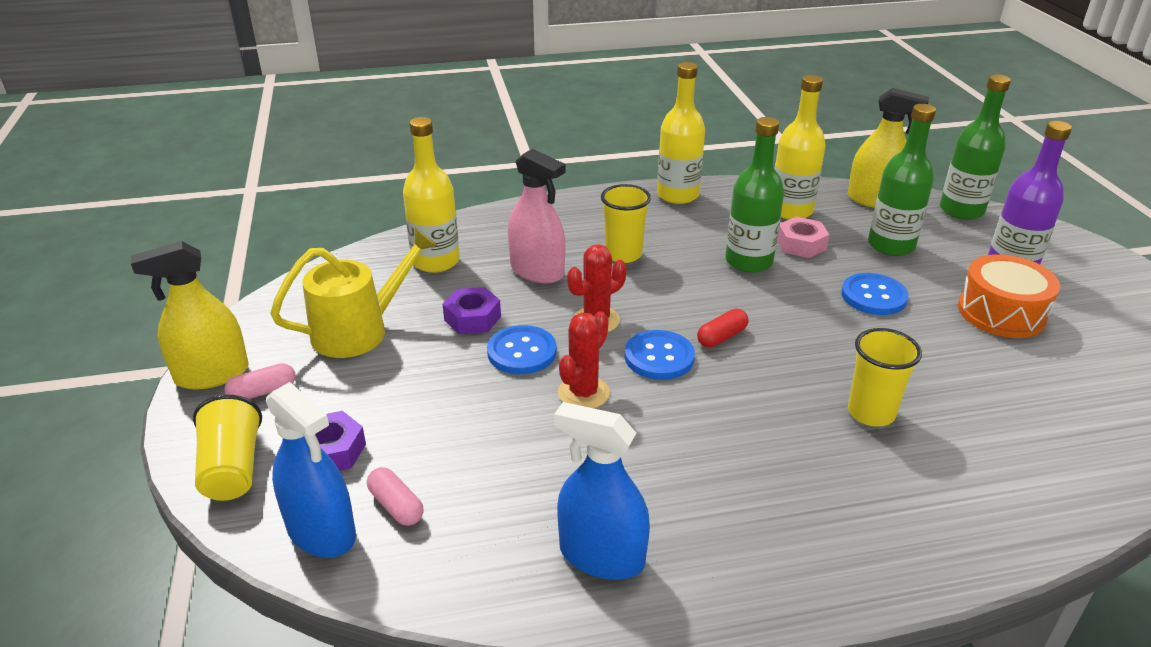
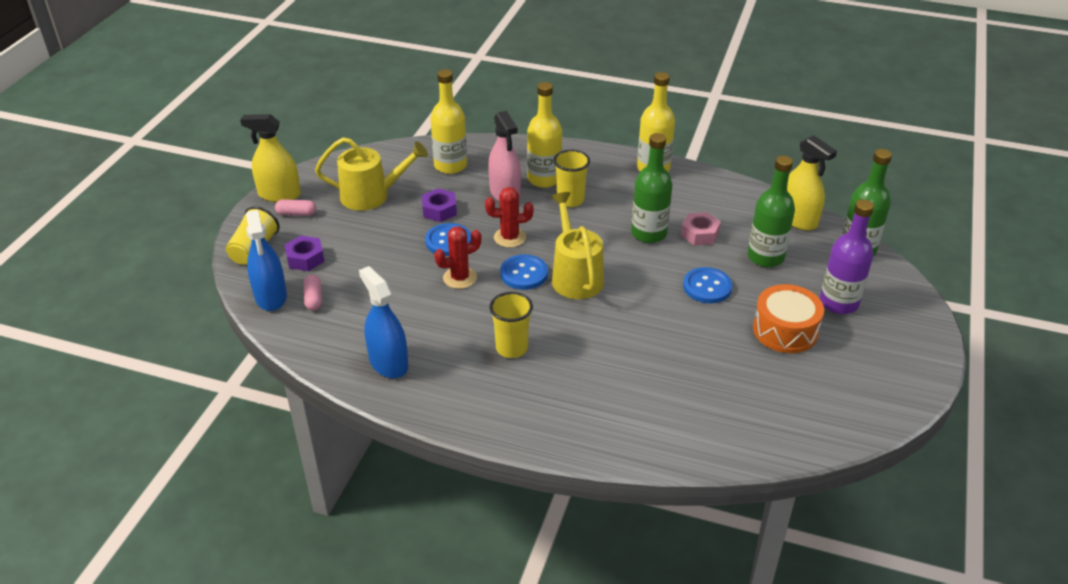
camera: 30 degrees right, 5 degrees up
(721, 337) = (575, 276): red capsule -> yellow watering can
(791, 211) = (722, 207): yellow bottle -> yellow bottle (544, 179)
(871, 413) = (615, 354): yellow cup -> yellow cup (512, 348)

